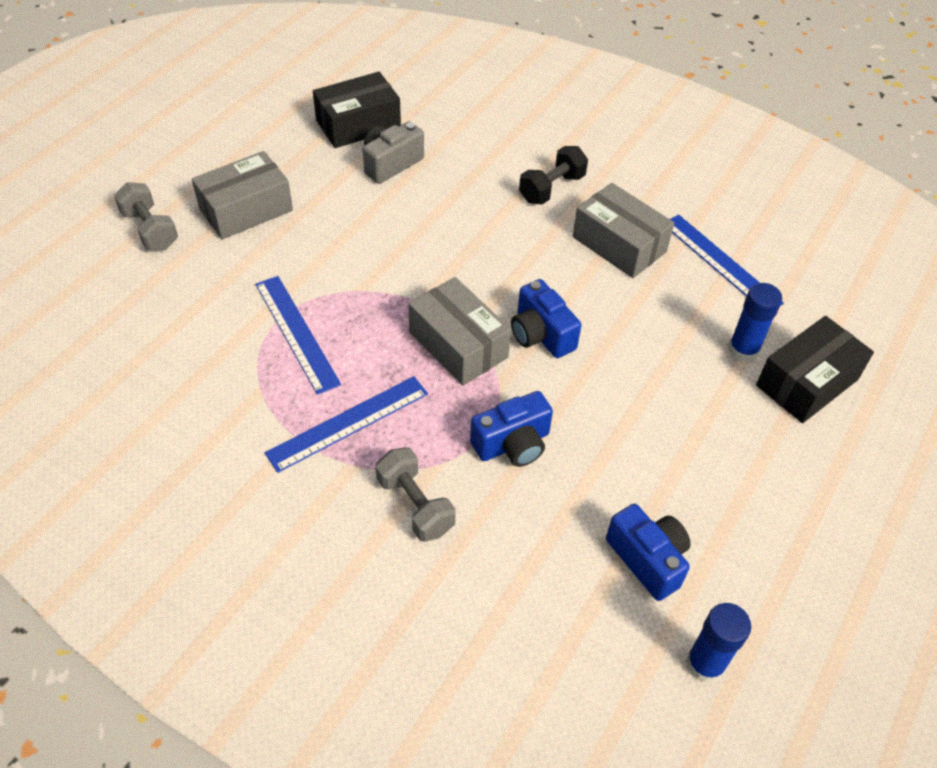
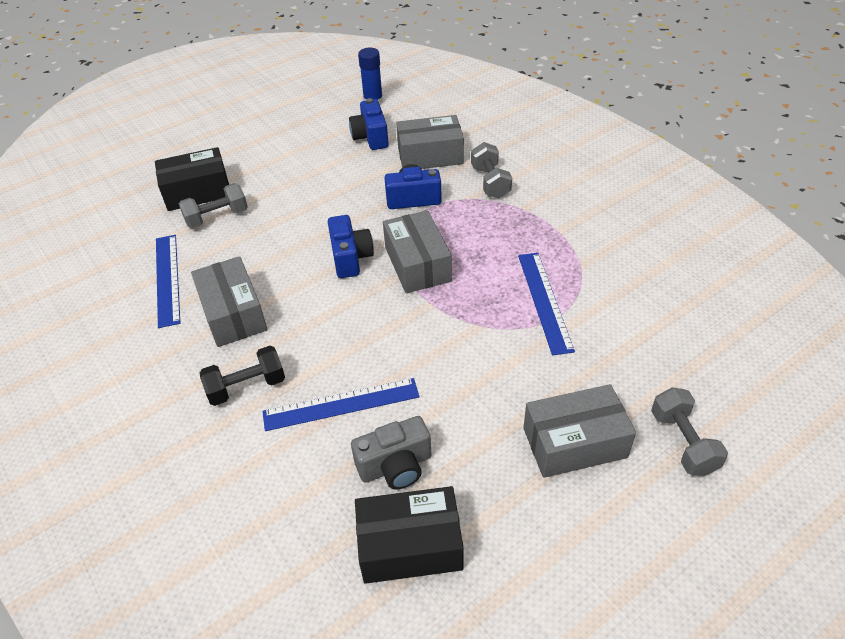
camera: 155 degrees left, 5 degrees down
(348, 423) = (519, 231): blue ruler -> blue ruler (341, 404)
(530, 540) = (430, 155): none -> grey box
(743, 350) = (217, 217): blue glue stick -> grey dumbbell

